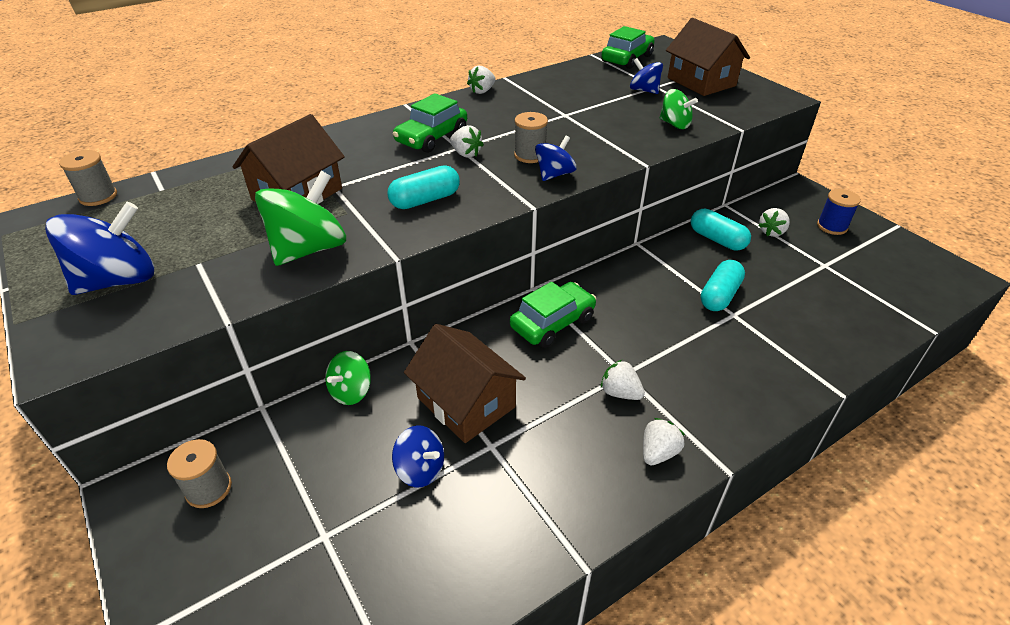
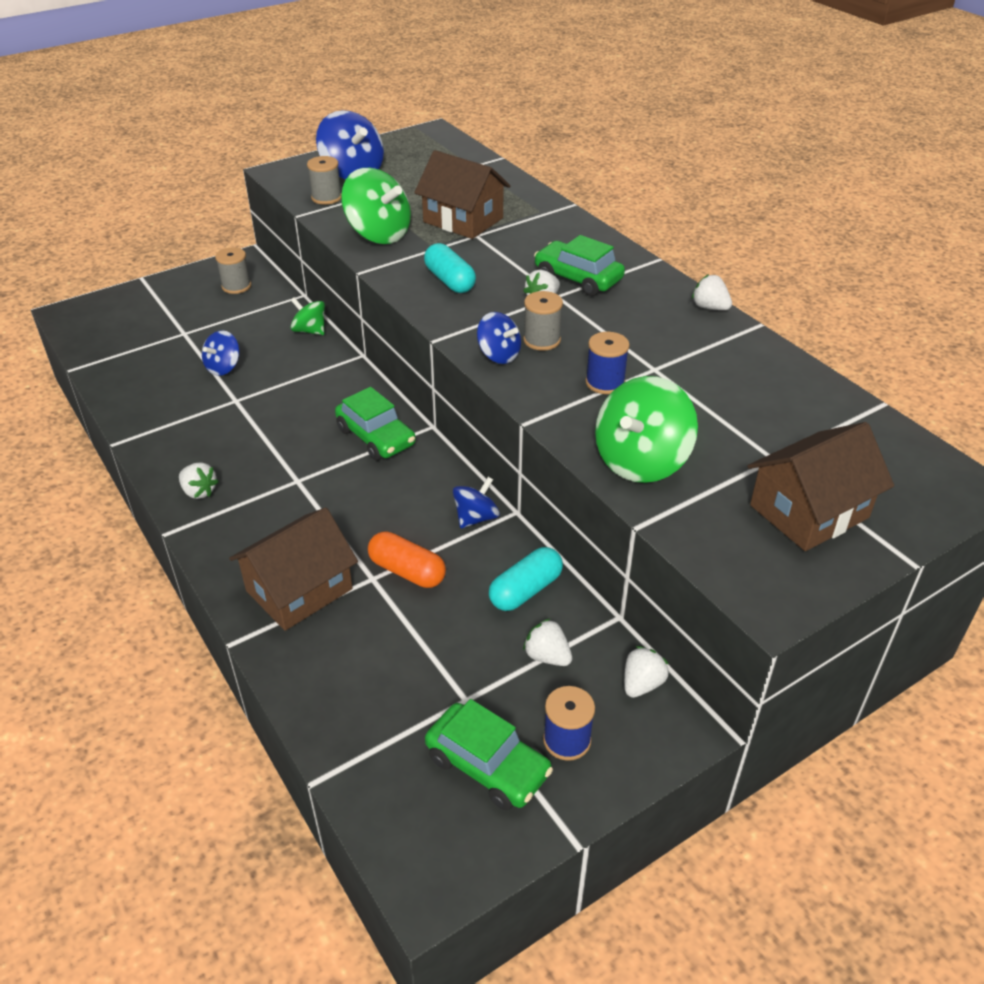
camera: 90 degrees right, 0 degrees up
(98, 196) = (463, 145): grey spool -> grey spool (326, 198)
(466, 402) = (284, 386): brown house -> brown house (299, 590)
(586, 132) = (605, 383): none -> blue spool
(620, 392) = (273, 475): white strawberry -> white strawberry (642, 684)
(627, 59) = (879, 439): green car -> green car (487, 765)
(644, 90) = (753, 444): blue spinning top -> blue spinning top (476, 518)
(675, 124) = (641, 461): green spinning top -> green spinning top, size x1.74
(719, 295) = (407, 571): turquoise capsule -> orange capsule

